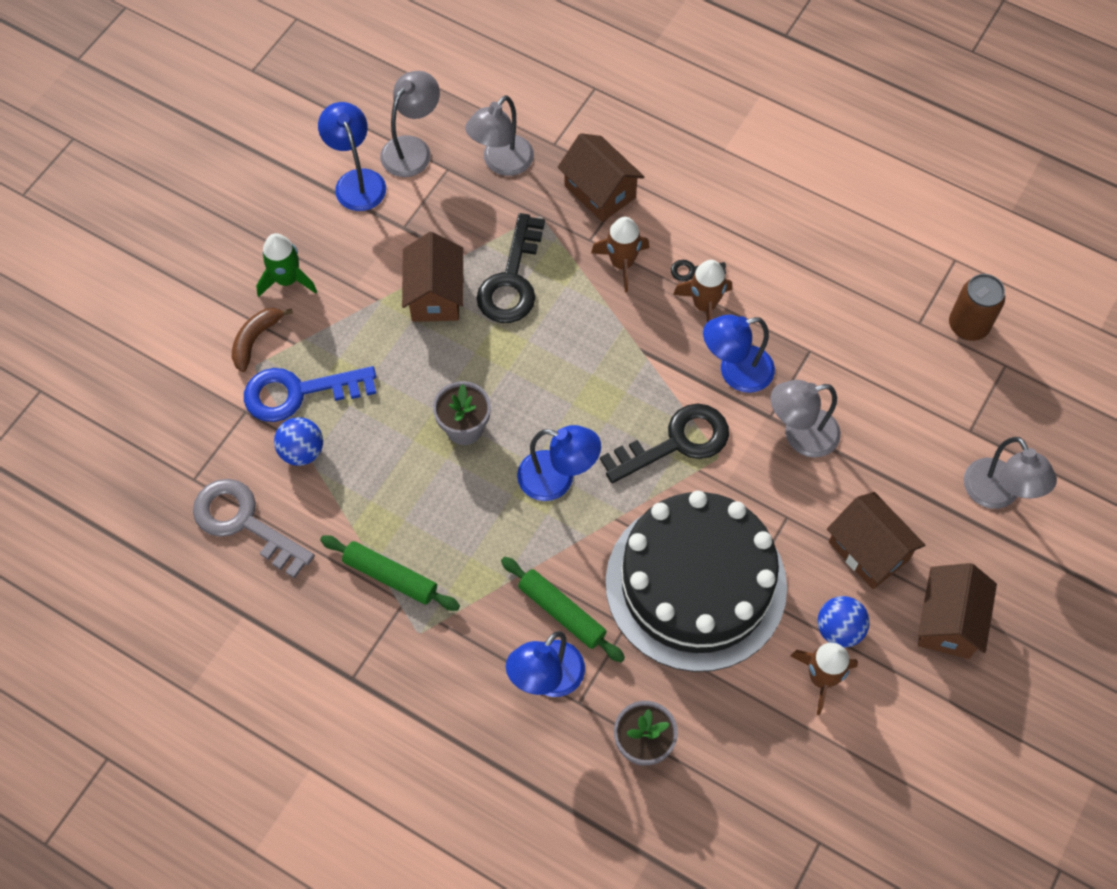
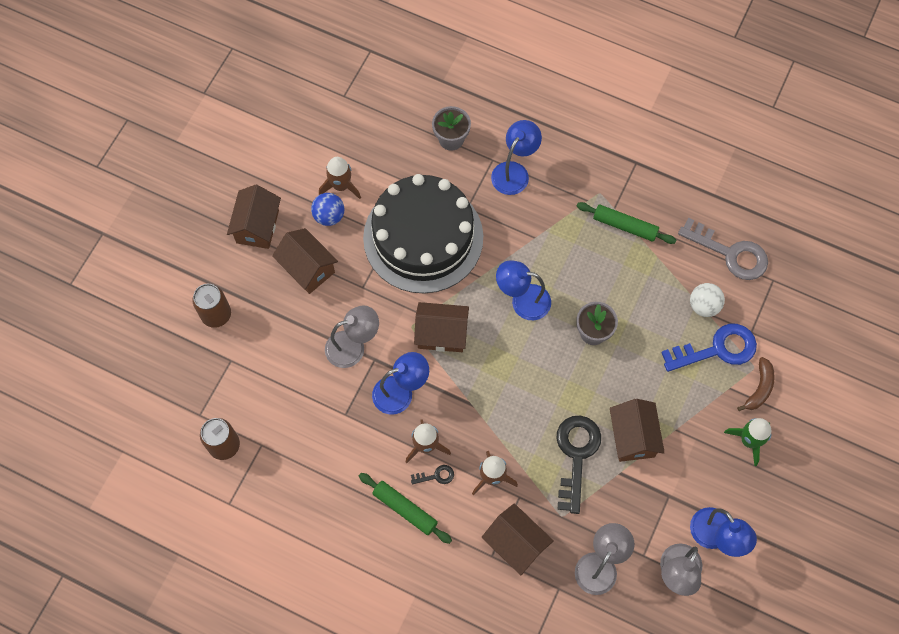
camera: 175 degrees right, 5 degrees up
(302, 451) = (703, 306): blue ball -> white ball
(562, 612) = (509, 212): green rolling pin -> green rolling pin (405, 509)
(676, 442) = (441, 334): black key -> brown house
(997, 494) = (216, 314): grey lamp -> brown can

